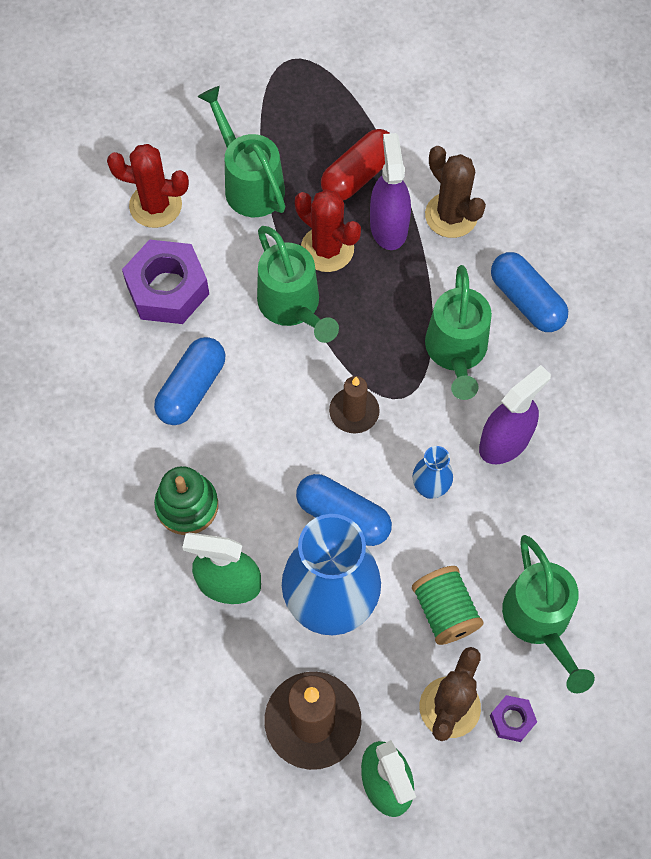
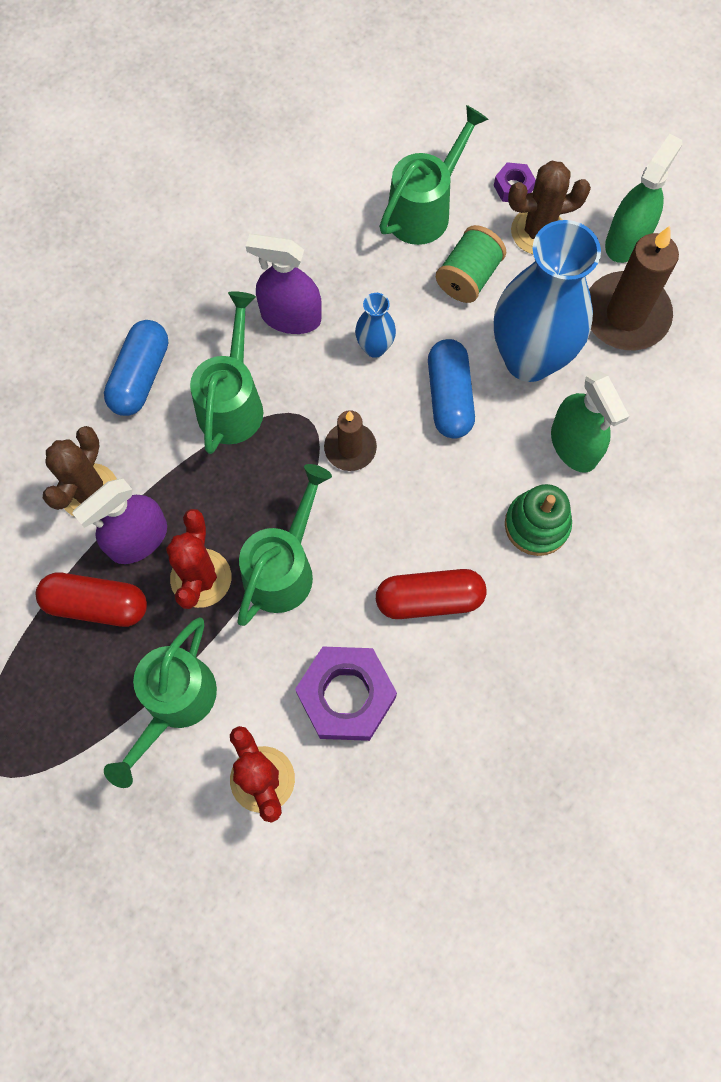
camera: 125 degrees left, 5 degrees up
(191, 388) = (429, 599): blue capsule -> red capsule
(456, 352) = (233, 402): green watering can -> green watering can turned 45 degrees counterclockwise

